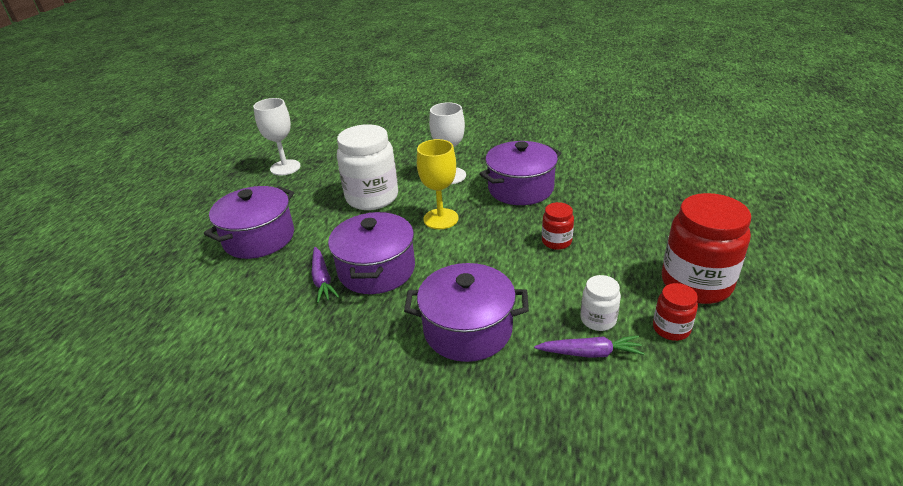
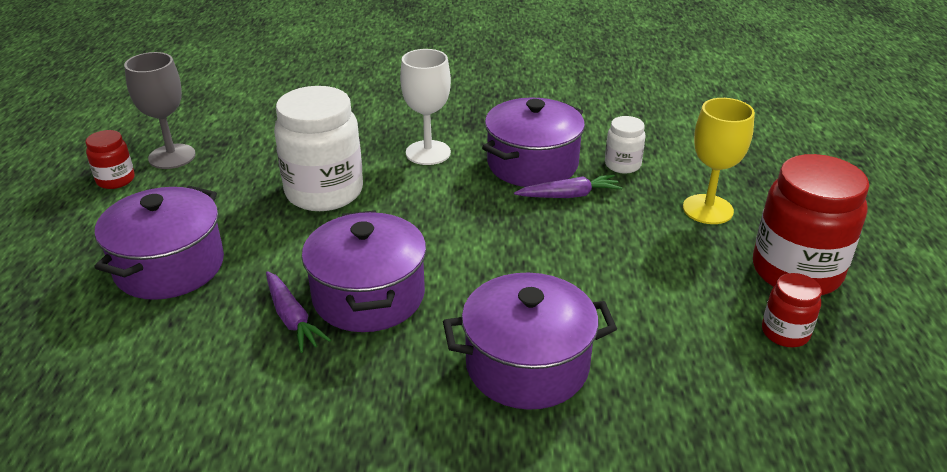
camera: 15 degrees left, 0 degrees up
(285, 167) = (172, 156): white goblet -> grey goblet
(440, 219) = (436, 215): yellow goblet -> yellow goblet (707, 209)
(556, 241) = (605, 233): red jar -> red jar (116, 180)
(590, 353) = (696, 376): purple carrot -> purple carrot (569, 195)
(598, 320) = (692, 332): white jar -> white jar (622, 165)

